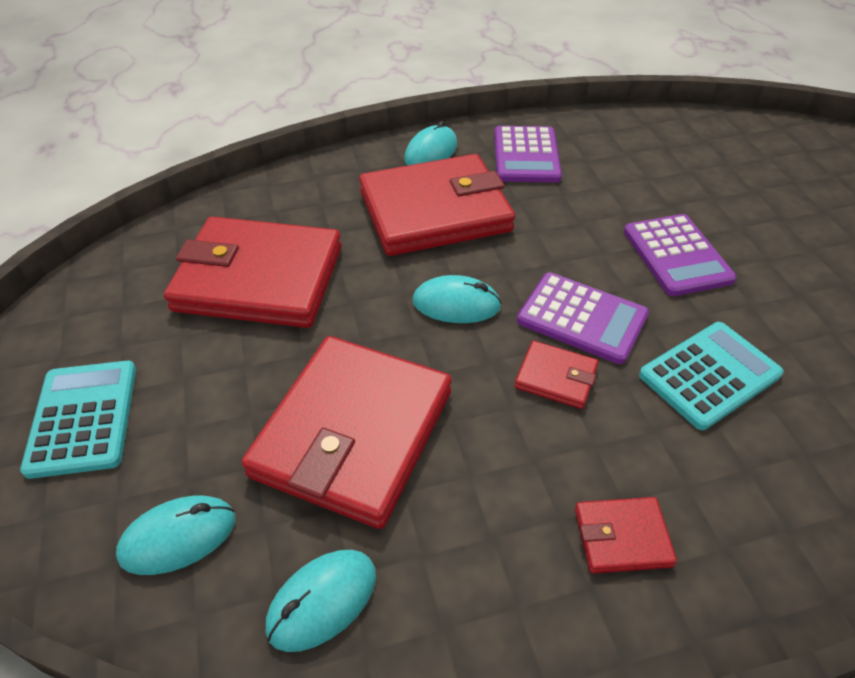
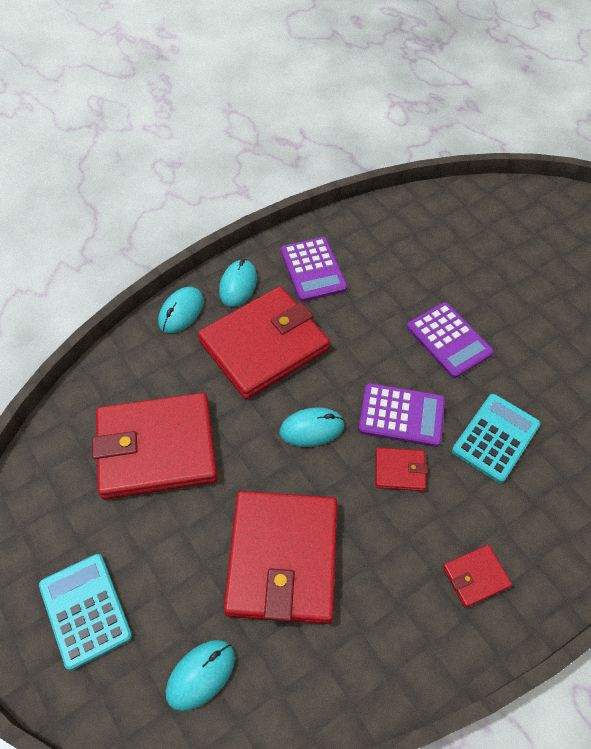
camera: 20 degrees left, 10 degrees up
(322, 601) = (313, 684): turquoise mouse -> turquoise mouse (181, 312)

